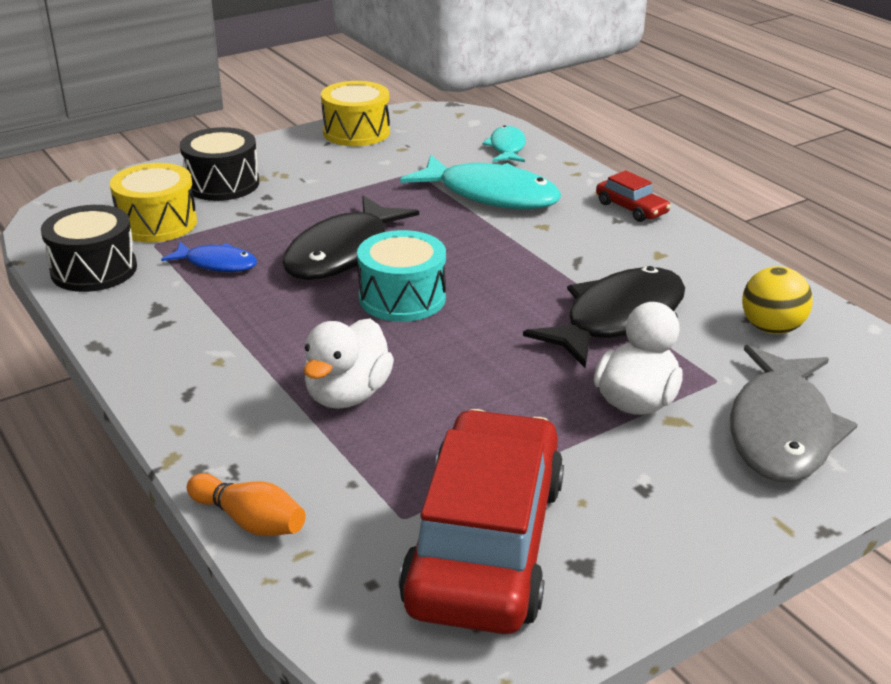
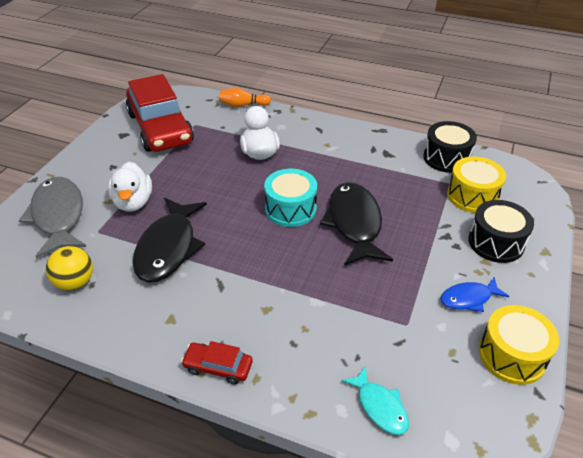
camera: 145 degrees right, 10 degrees up
(217, 264) = (402, 186): blue fish -> blue fish (469, 298)
(491, 195) = (329, 326): turquoise fish -> none

